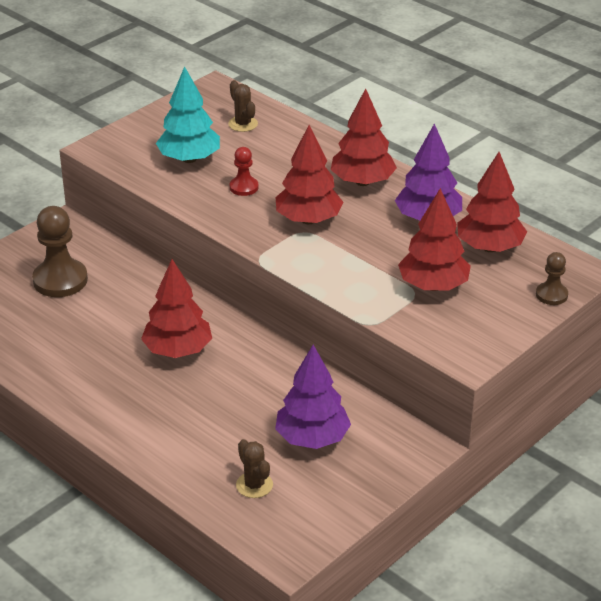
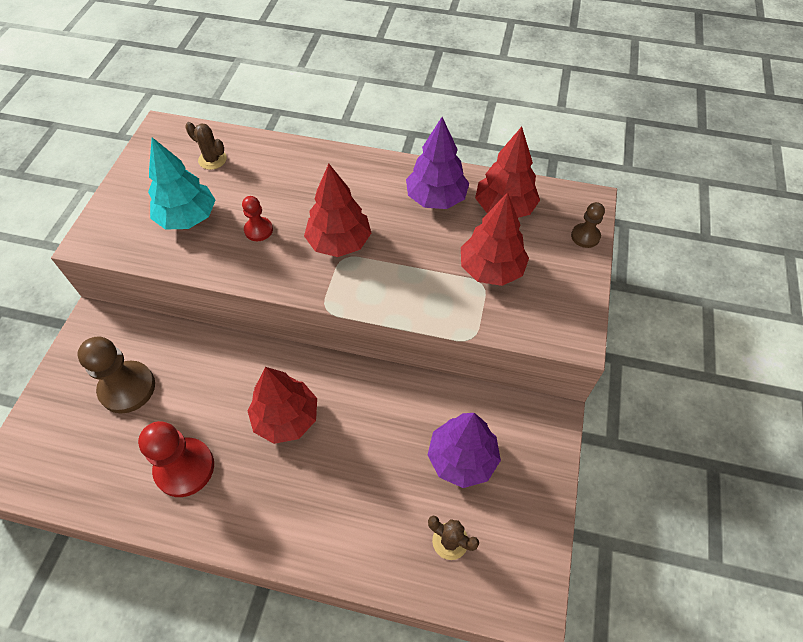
camera: 30 degrees left, 20 degrees up
(69, 349) = (184, 468): none -> red pawn
(362, 182) = (357, 181): red tree -> none

